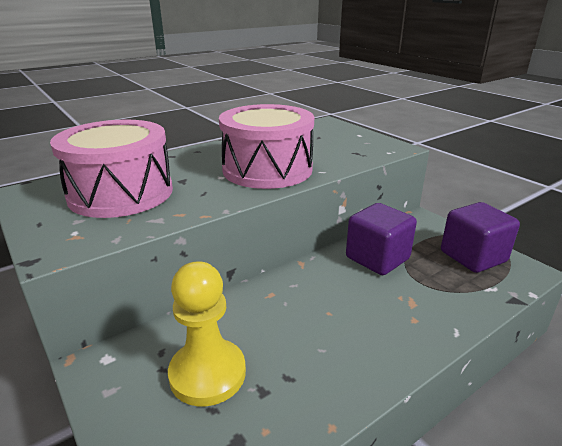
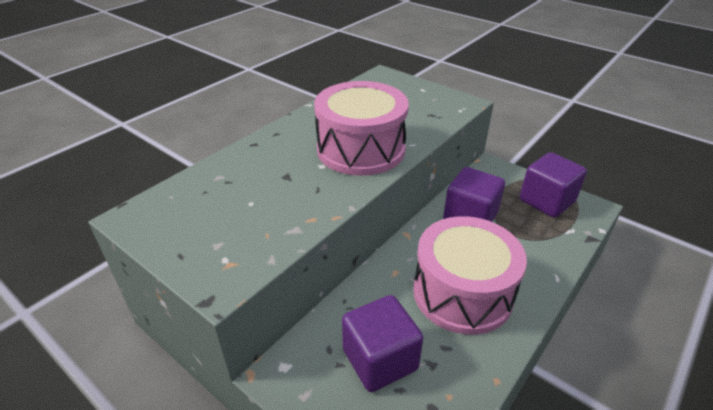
camera: 15 degrees left, 10 degrees up
(121, 193) = (236, 203): pink drum -> pink drum (462, 293)
(207, 373) = (380, 360): yellow pawn -> purple cube

